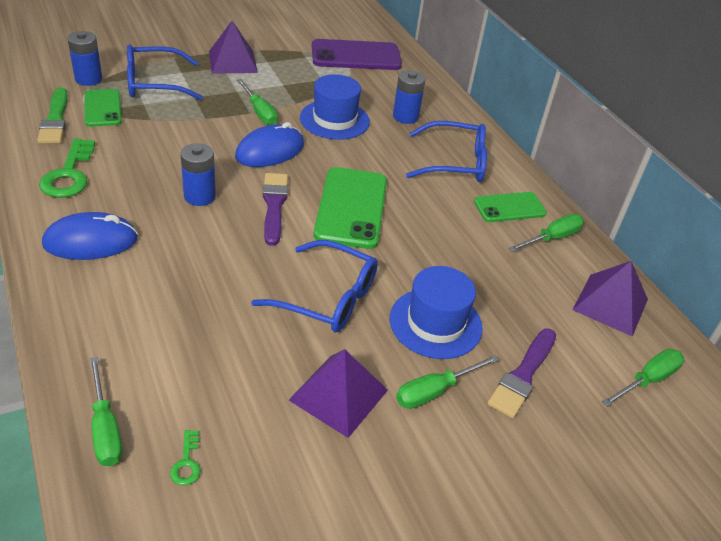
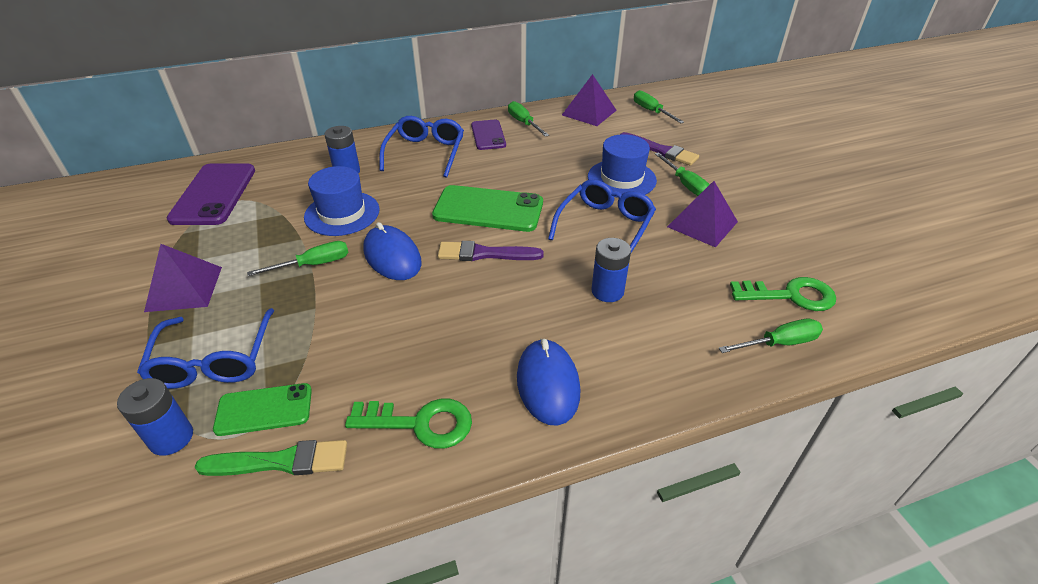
camera: 80 degrees left, 0 degrees up
(186, 463) = (790, 295): green key -> green key, size x2.15
(199, 196) = (469, 304): blue battery -> blue battery (607, 291)
(509, 207) = (488, 135): green phone -> purple phone

